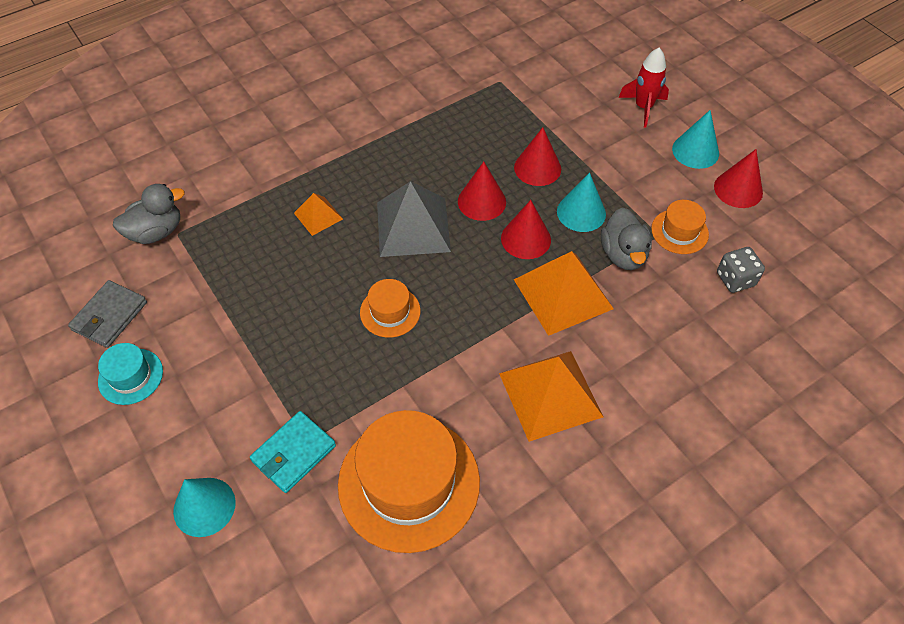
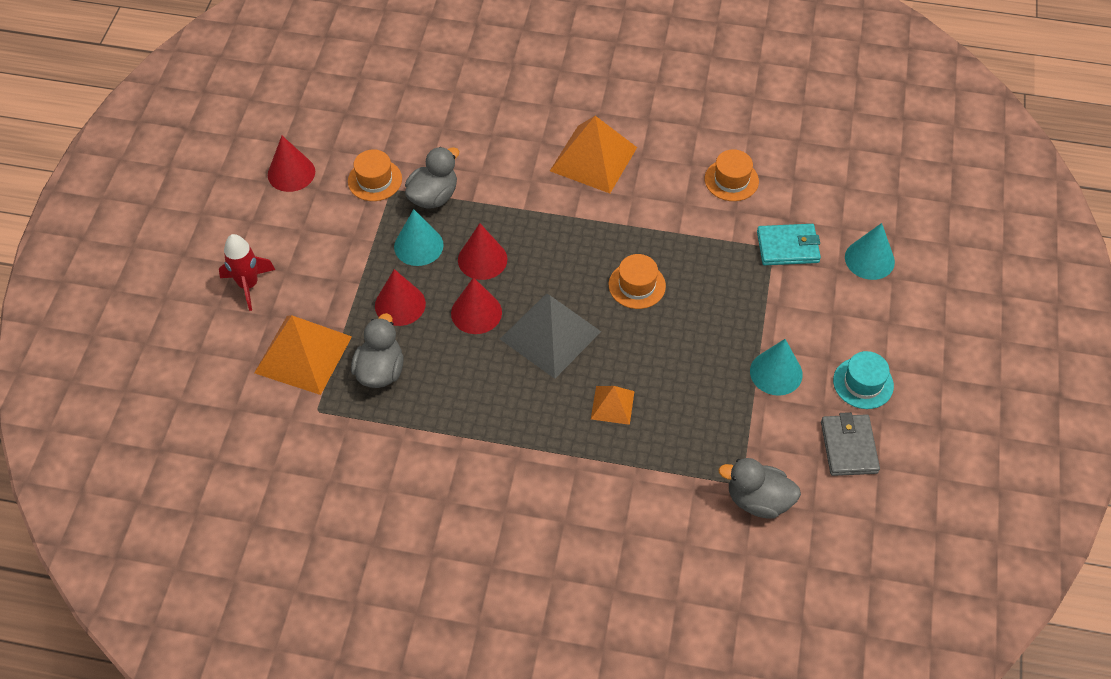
camera: 135 degrees left, 0 degrees up
(110, 316) = (848, 447): grey wallet -> grey wallet turned 75 degrees counterclockwise
(409, 482) = (731, 180): orange hat -> orange hat, size x0.49
(494, 125) = (380, 371): none -> grey duck
(562, 294) = (508, 205): orange pyramid -> orange pyramid (303, 354)
(695, 151) = (271, 221): turquoise cone -> turquoise cone (776, 372)
(735, 279) = (389, 127): grey dice -> none

